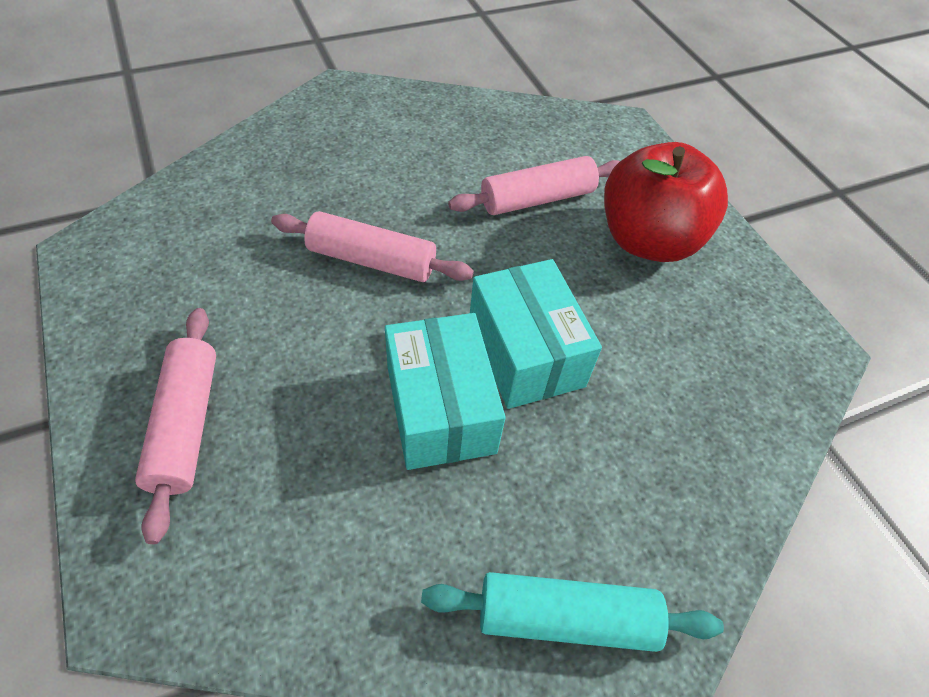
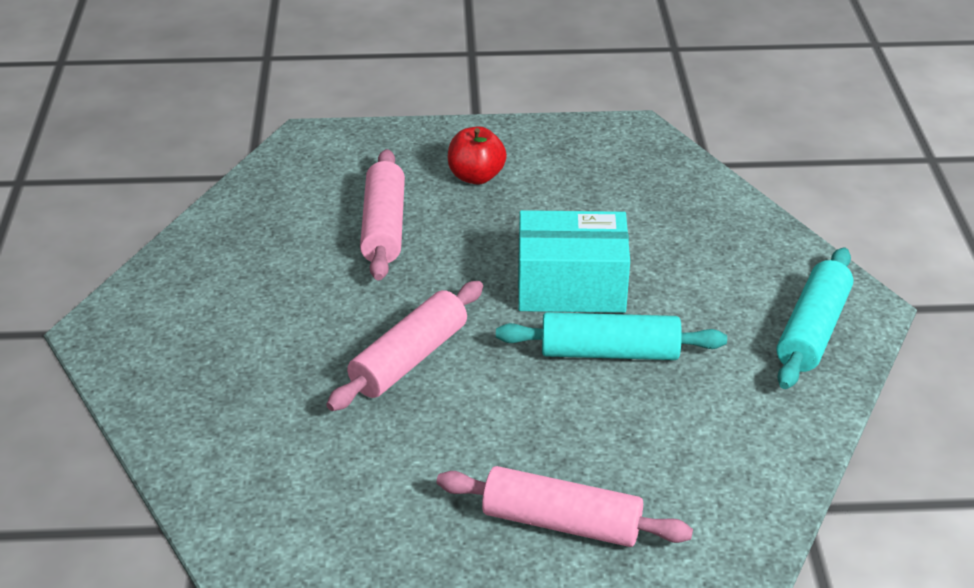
camera: 65 degrees left, 15 degrees down
(440, 409) = (609, 352): turquoise box -> turquoise rolling pin
(648, 240) = (476, 176): red apple -> red apple, size x0.52

